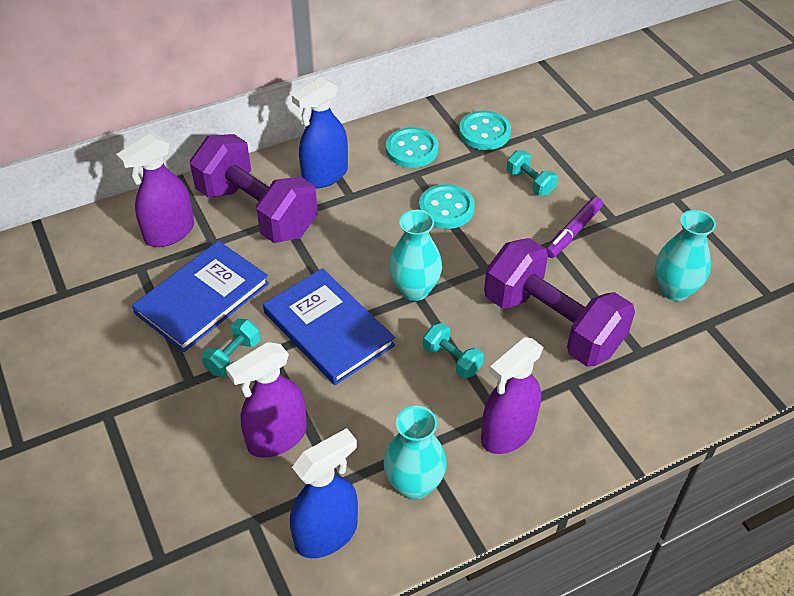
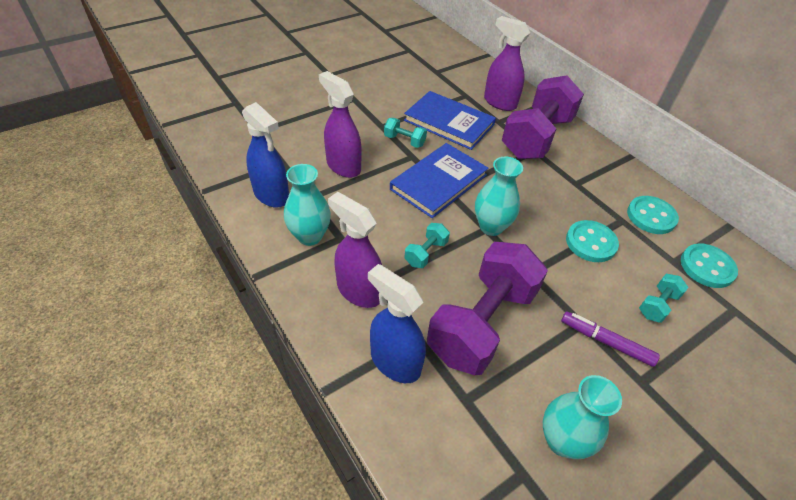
camera: 80 degrees right, 0 degrees up
(324, 175) = (591, 167): blue spray bottle -> blue spray bottle (395, 362)

